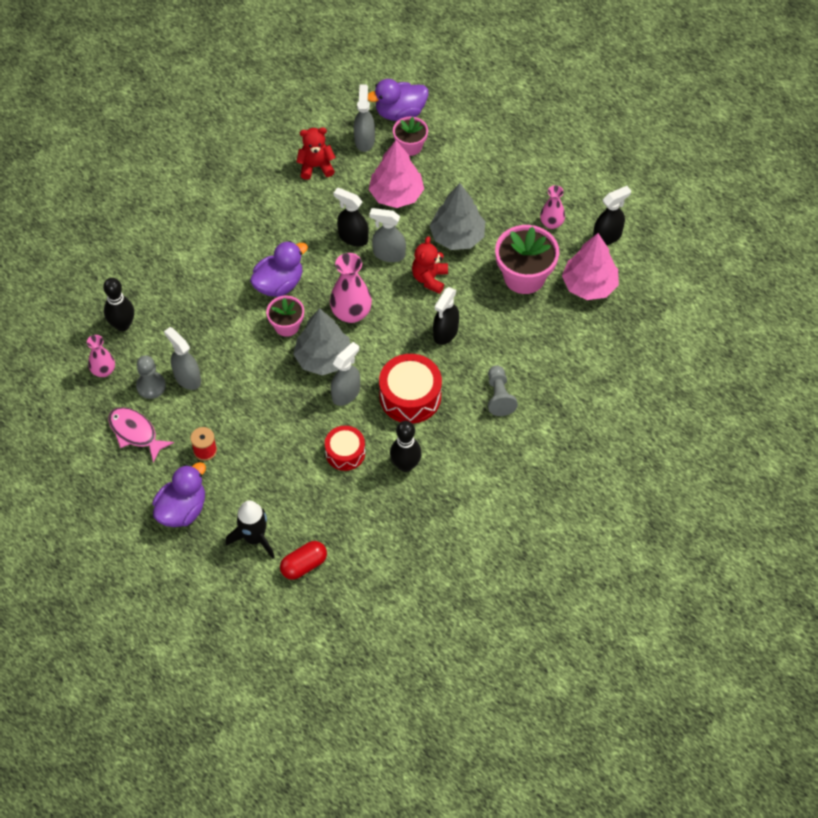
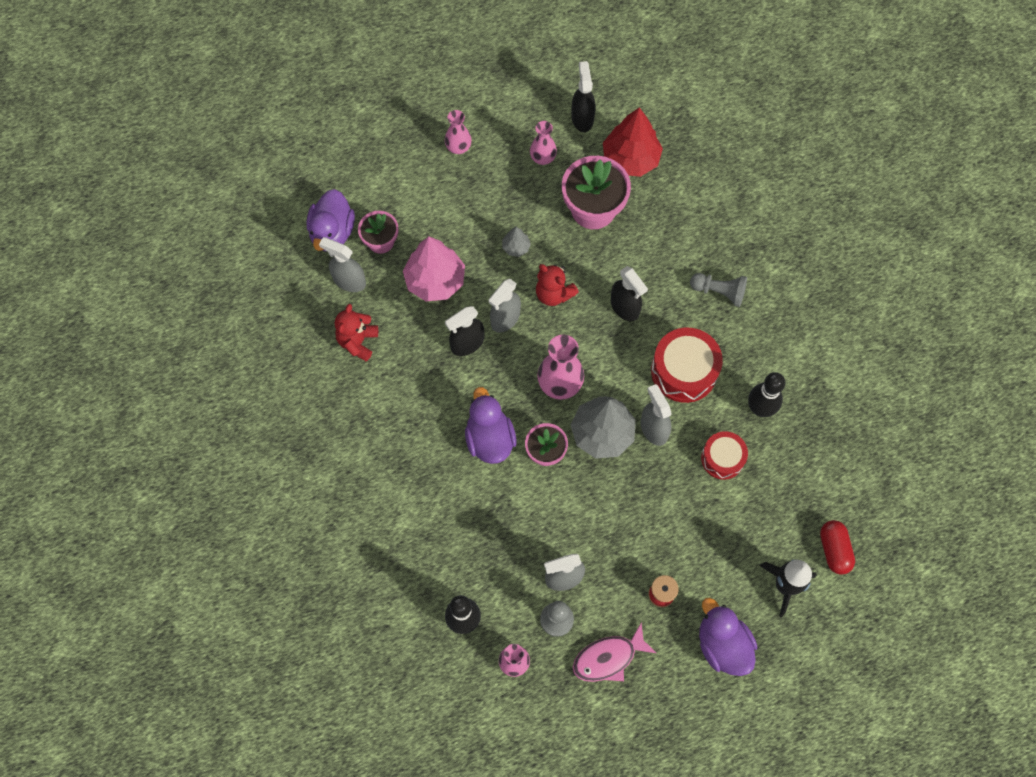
camera: 65 degrees left, 10 degrees up
(457, 236) = (516, 247): grey tree -> grey tree, size x0.47
(525, 162) = (458, 147): none -> pink vase
(589, 285) = (630, 159): pink tree -> red tree

